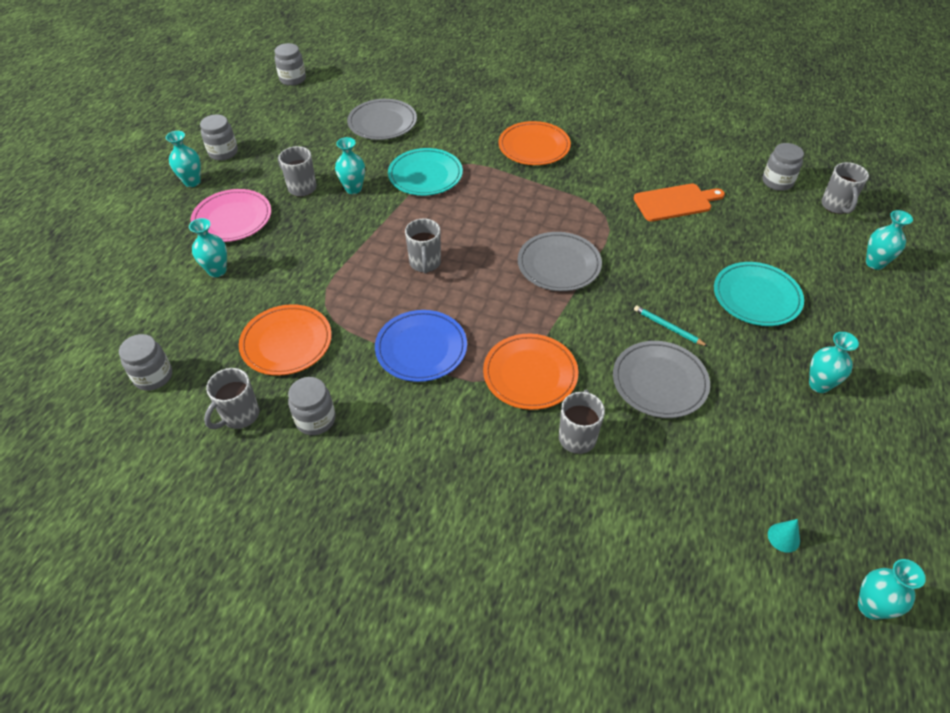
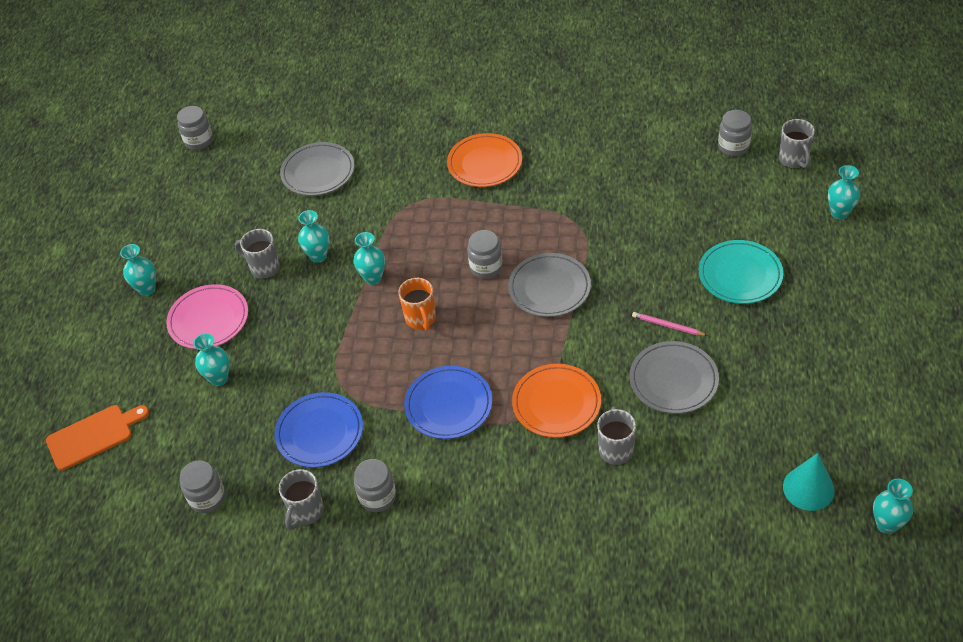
camera: 10 degrees left, 0 degrees up
(223, 152) = (164, 247): grey jar -> grey jar (486, 267)
(286, 343) = (319, 432): orange plate -> blue plate
(425, 175) = (386, 223): turquoise plate -> none
(425, 263) = (421, 319): grey mug -> orange mug
(668, 327) = (668, 326): turquoise pencil -> pink pencil
(675, 202) = (641, 193): orange cutting board -> orange cutting board (94, 436)
(783, 537) = (808, 488): turquoise cone -> turquoise cone, size x1.88
(819, 384) = (812, 346): turquoise vase -> turquoise vase (373, 278)

